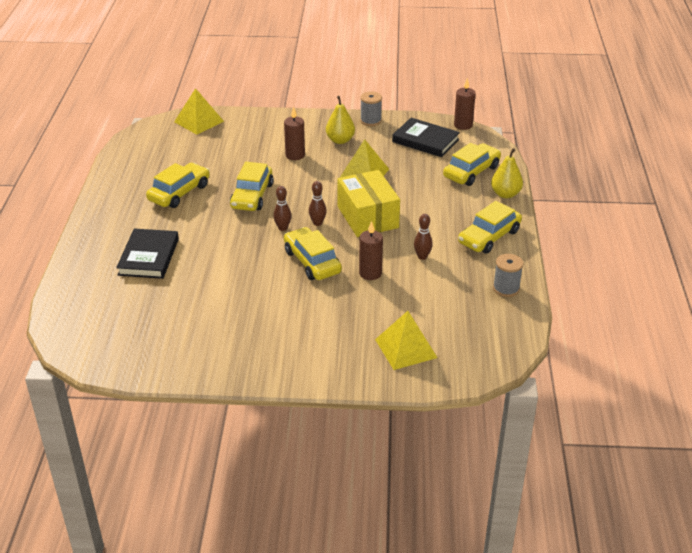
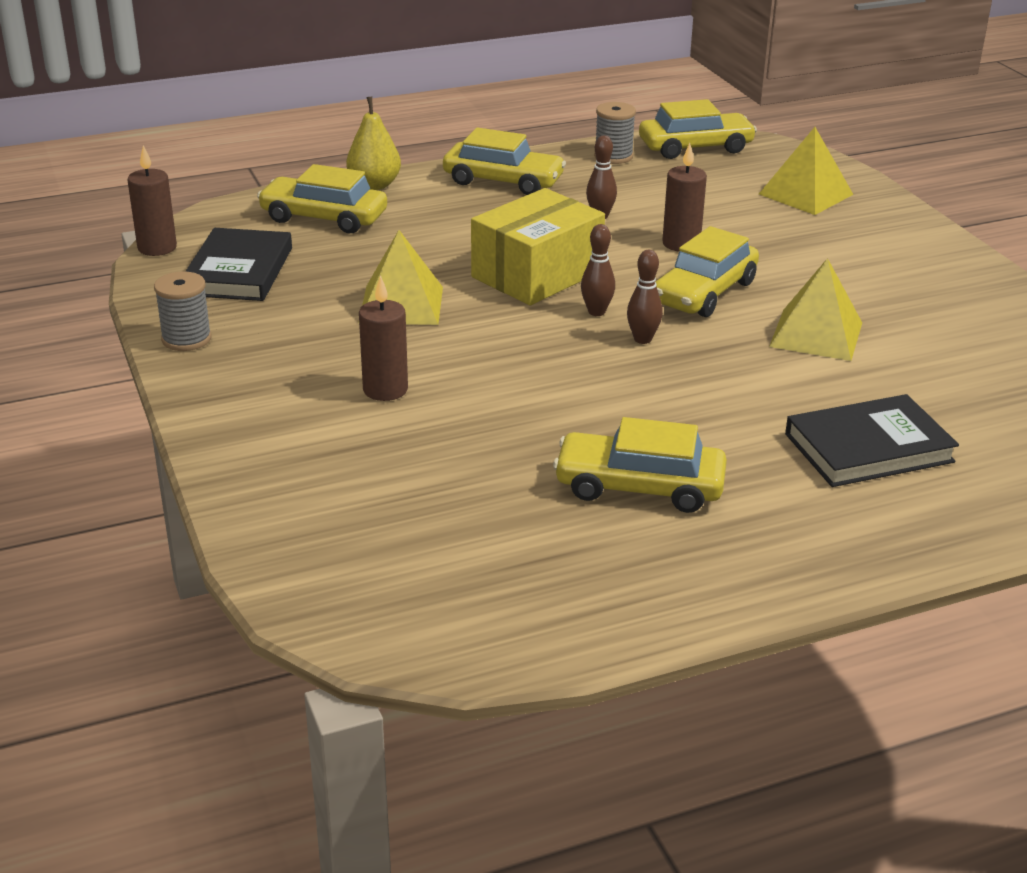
camera: 115 degrees left, 5 degrees down
(198, 121) = (313, 567): yellow pyramid -> yellow pyramid (816, 334)
(252, 196) = (572, 397): yellow car -> yellow car (695, 147)
(340, 140) = (291, 354): yellow pear -> none

